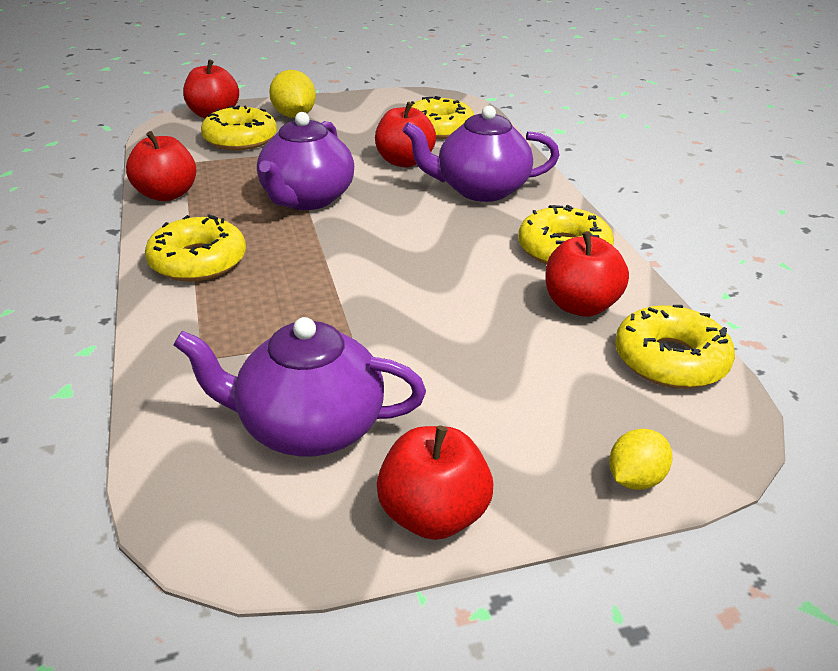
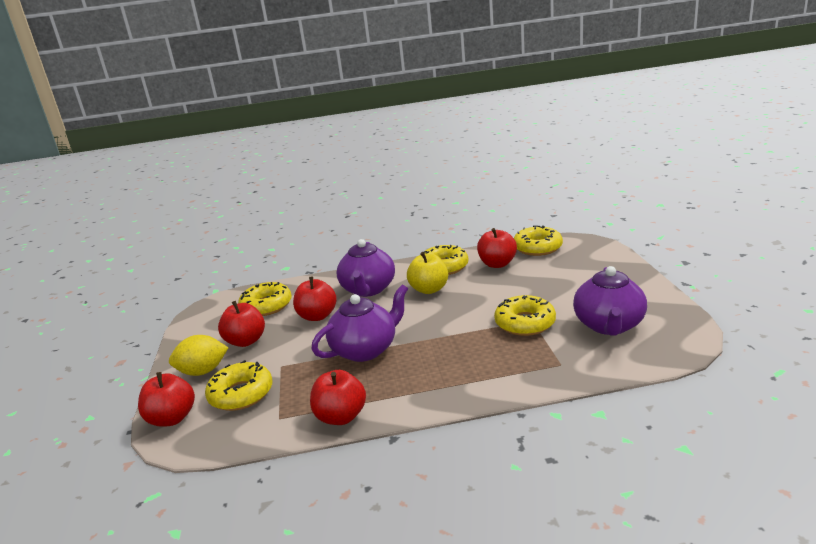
camera: 80 degrees left, 10 degrees down
(198, 261) = (451, 383): yellow donut -> yellow donut (525, 323)
(306, 199) = (365, 349): purple teapot -> purple teapot turned 60 degrees counterclockwise
(433, 515) = (652, 294): red apple -> red apple (246, 341)
(476, 238) = (429, 289): none -> yellow apple
(635, 479) = (615, 257): yellow lemon -> none

